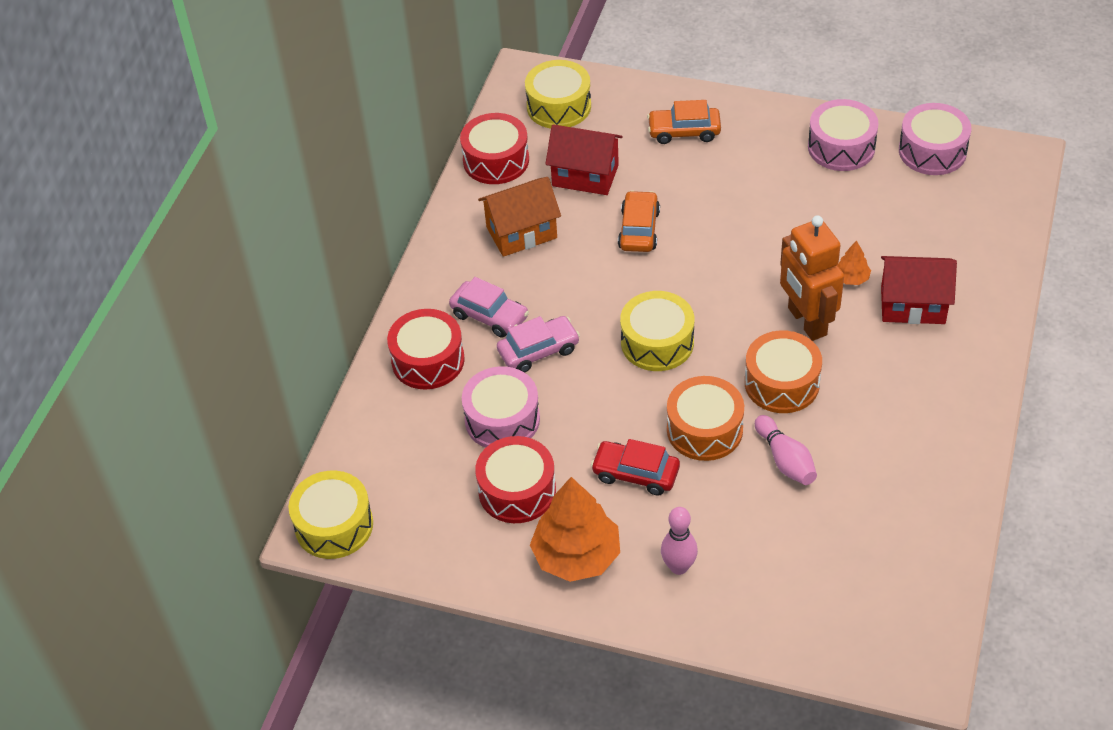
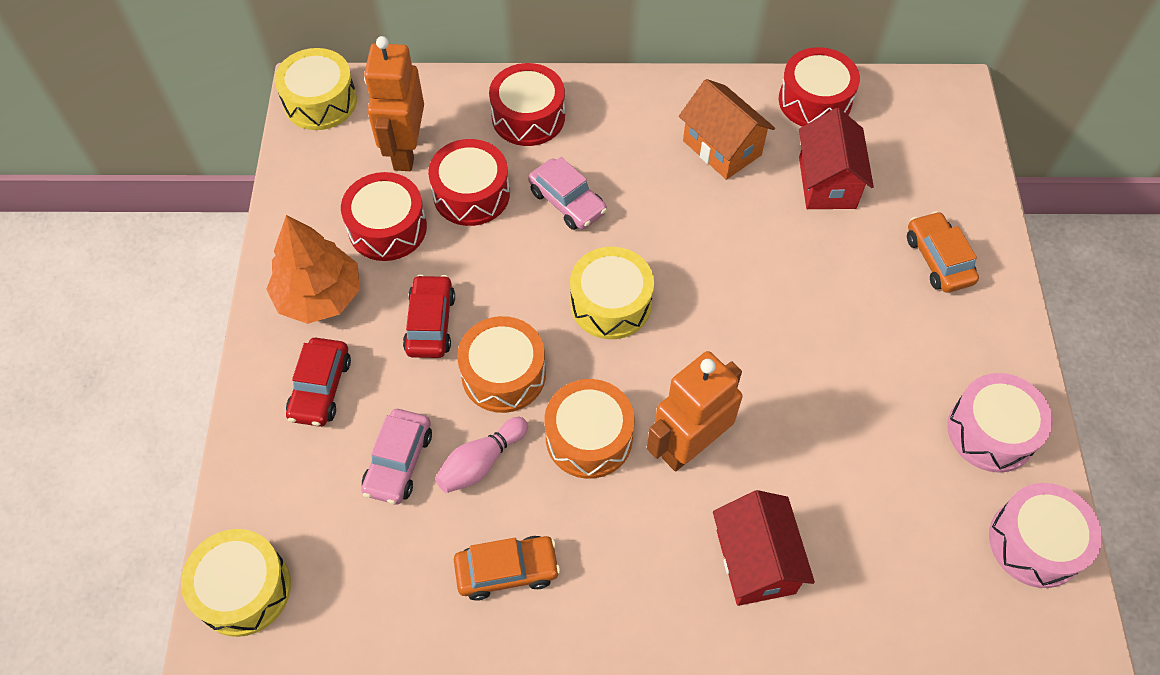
camera: 70 degrees right, 10 degrees up
(429, 463) = (405, 151): none -> orange robot
(489, 316) = (600, 150): pink car -> pink car (398, 462)
(502, 419) = (471, 194): pink drum -> red drum
(559, 106) = (920, 134): yellow drum -> yellow drum (243, 589)
(639, 229) = (767, 250): orange car -> orange car (507, 570)
(679, 567) = (321, 388): pink bowling pin -> red car
(851, 278) = (774, 483): orange tree -> none

